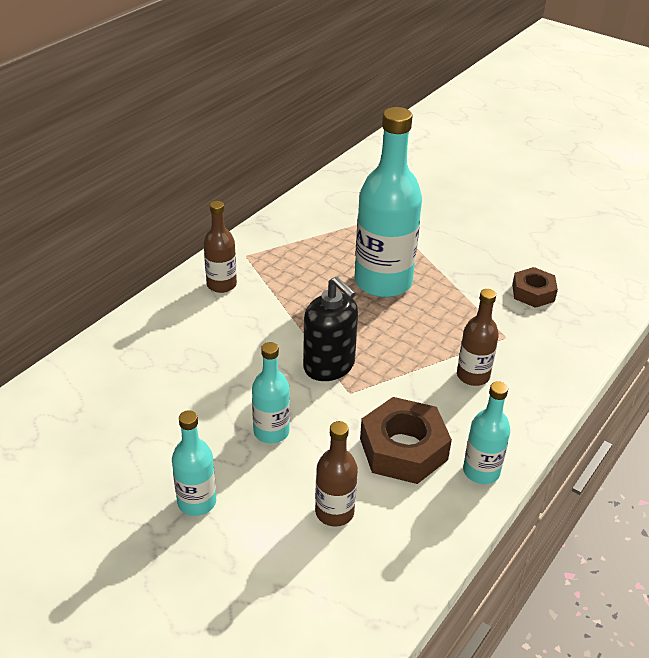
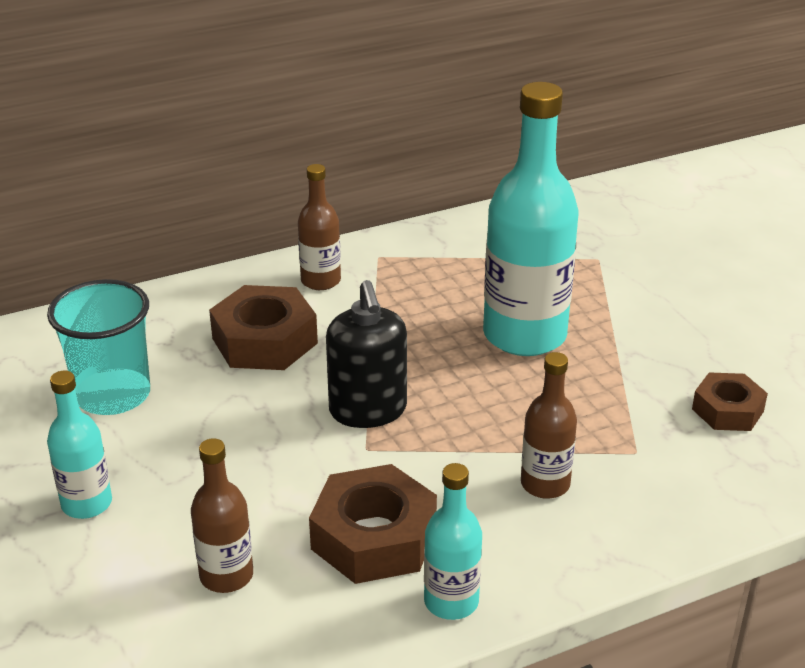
camera: 30 degrees right, 5 degrees down
(145, 417) = (113, 395): none -> turquoise cup
(220, 340) = (264, 341): none -> brown nut
(271, 432) = (234, 460): turquoise bottle -> none

